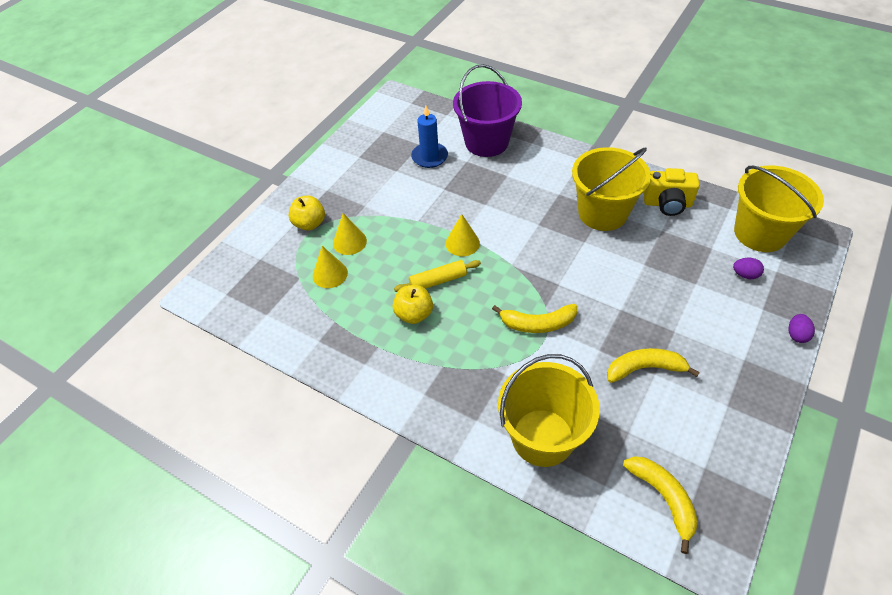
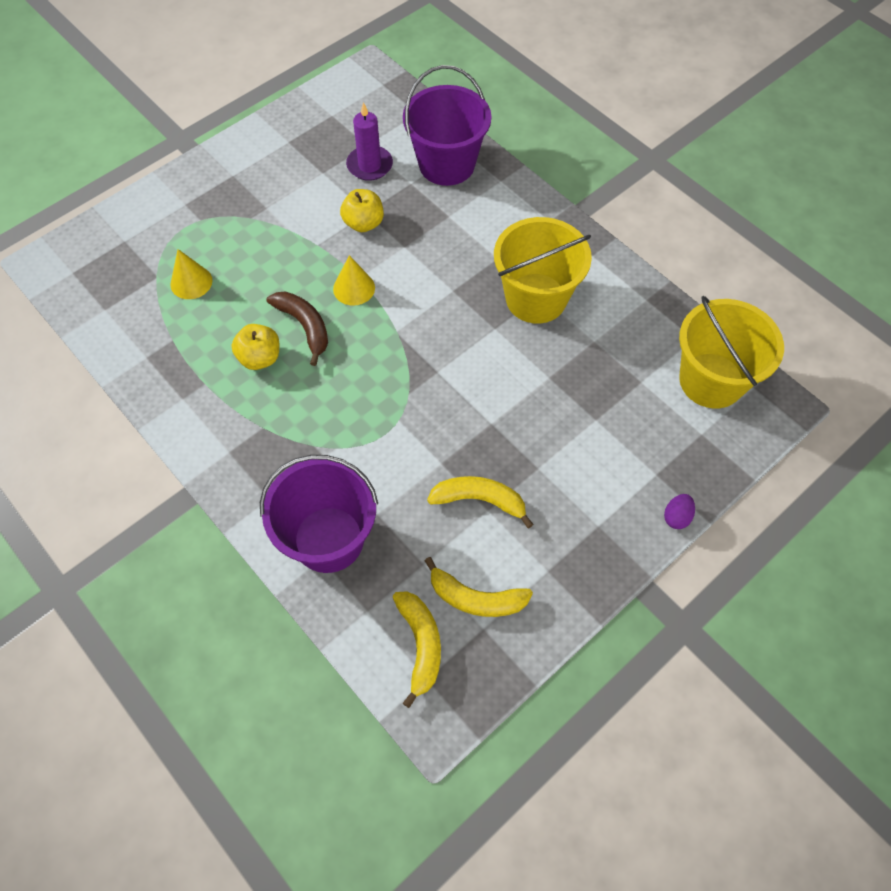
camera: 15 degrees right, 10 degrees up
(309, 224) = (195, 213): yellow apple -> yellow apple (363, 223)
(349, 242) = (229, 249): yellow cone -> none
(429, 157) = (369, 165): blue candle -> purple candle
(438, 281) = (304, 326): yellow rolling pin -> brown banana
(538, 324) = (389, 411): yellow banana -> yellow banana (476, 598)
(542, 437) = (328, 539): yellow bucket -> purple bucket
(667, 204) = (620, 310): yellow camera -> none
(745, 275) = (660, 427): purple egg -> none

